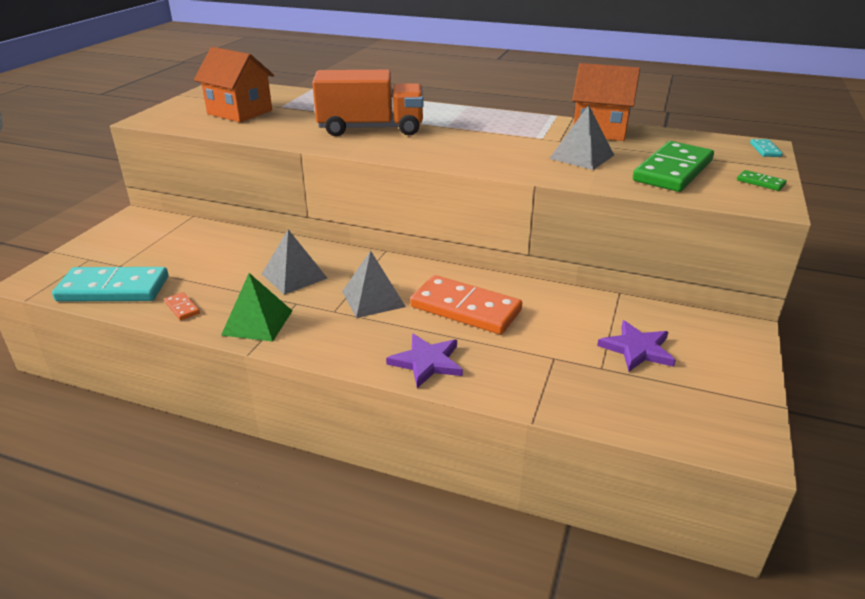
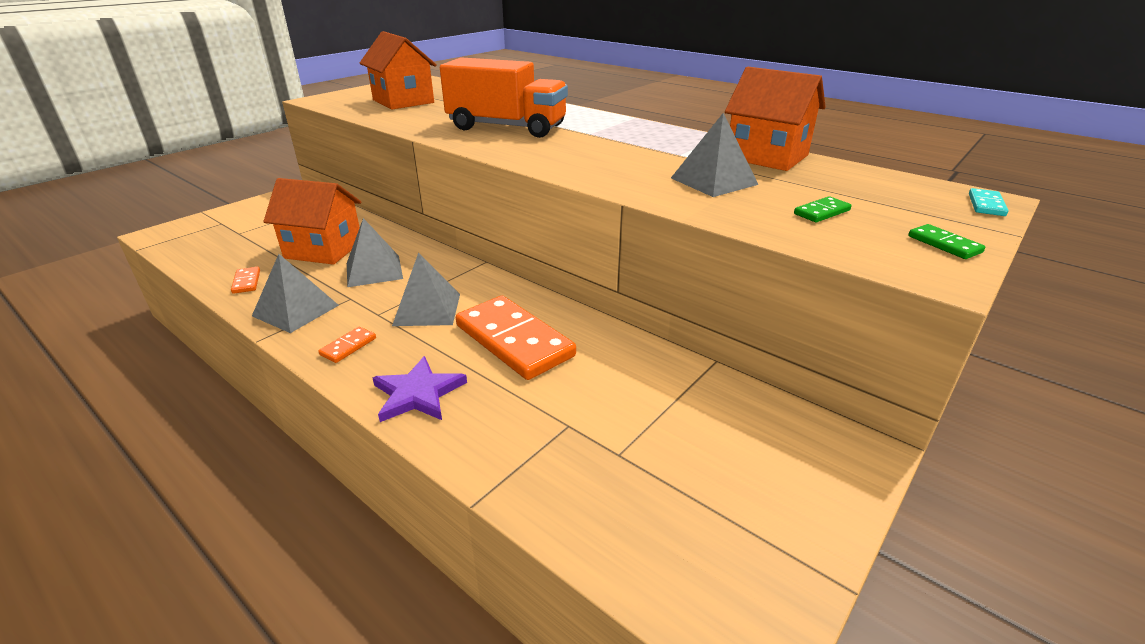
camera: 20 degrees right, 0 degrees up
(113, 289) = (211, 253): turquoise domino -> none
(226, 266) = (324, 250): none -> orange house
(257, 322) = (295, 310): green pyramid -> grey pyramid
(335, 341) = (348, 346): none -> orange domino
(637, 349) = (685, 440): purple star -> none
(672, 171) = (821, 212): green domino -> green domino, size x0.41

